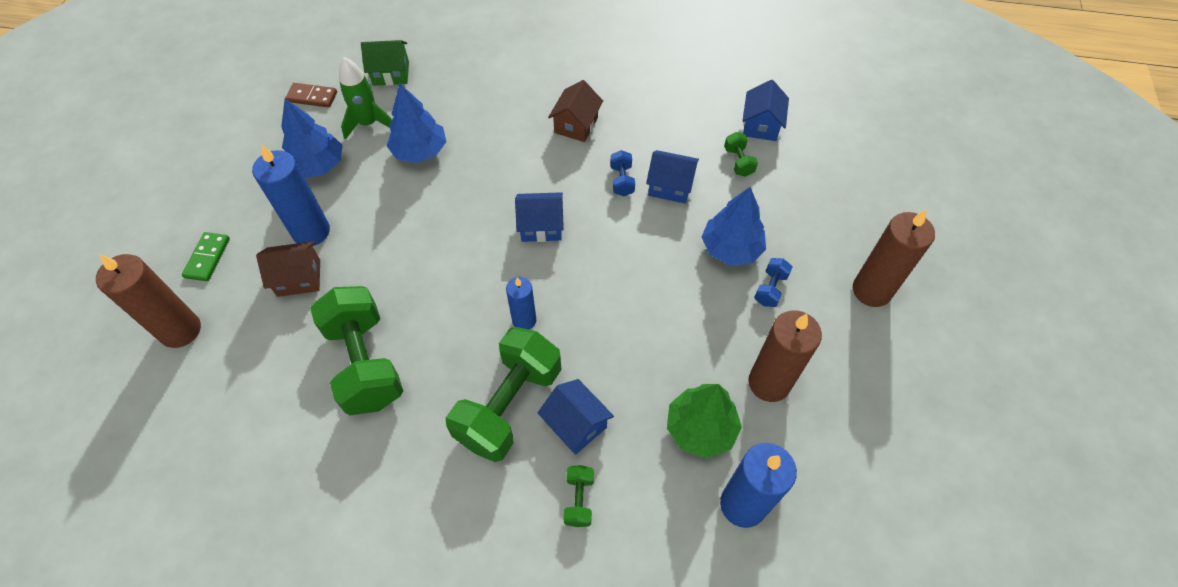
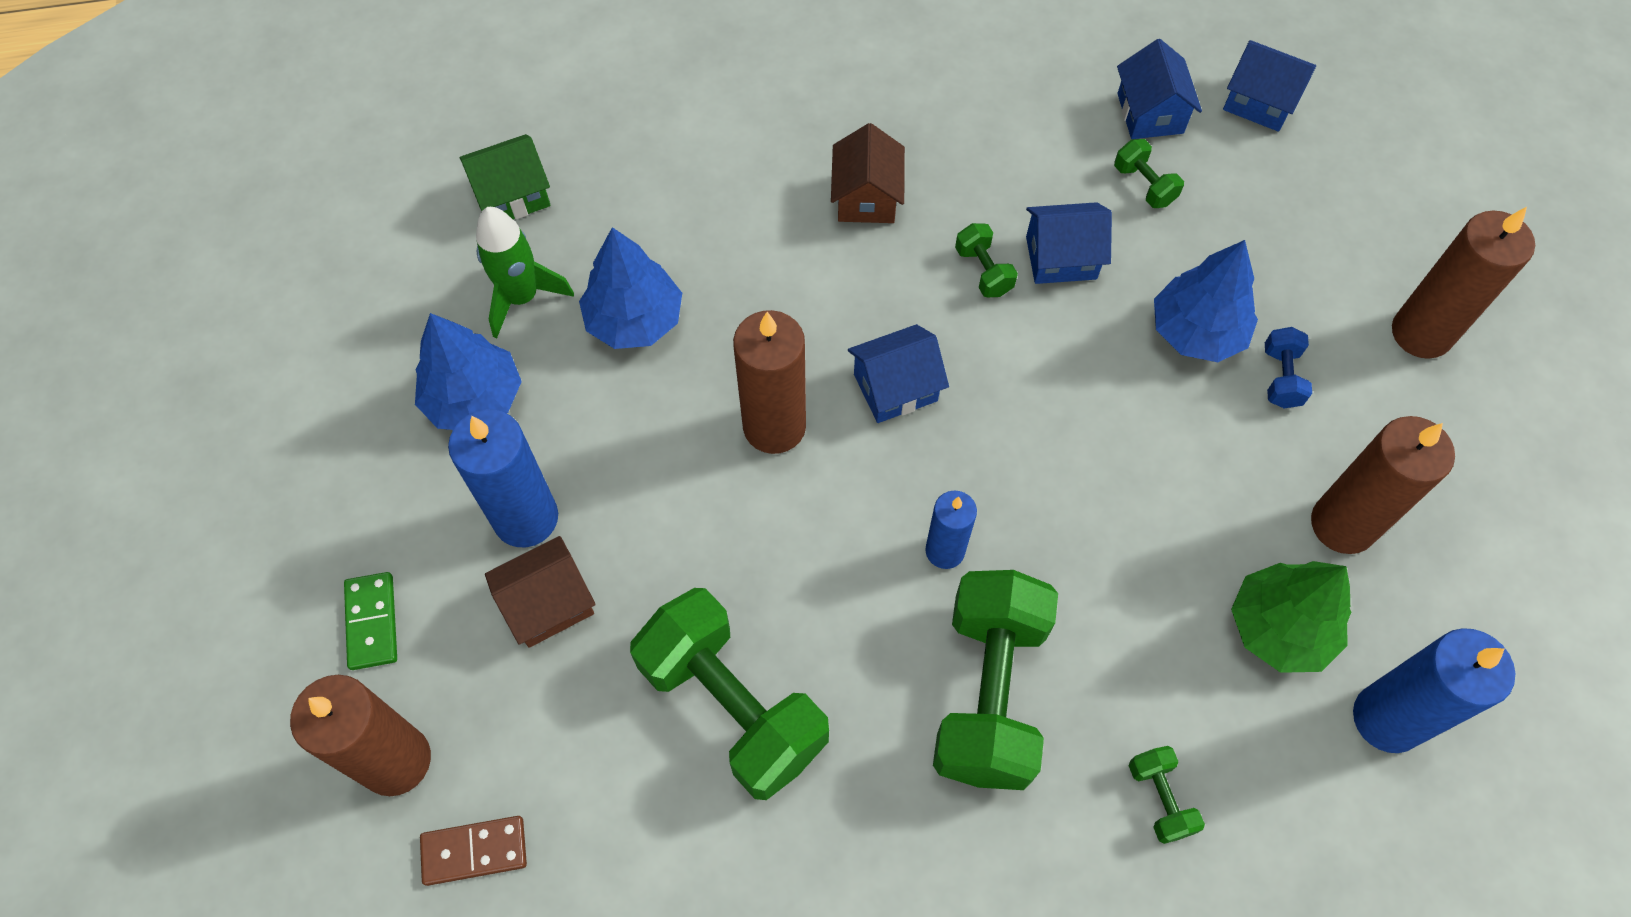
camera: 20 degrees left, 5 degrees up
(312, 97) = (397, 278): brown domino -> brown domino (474, 851)
(464, 226) = (774, 426): none -> brown candle
(575, 424) = (1100, 687): blue house -> blue house (1259, 102)
(622, 180) = (983, 271): blue dumbbell -> green dumbbell

